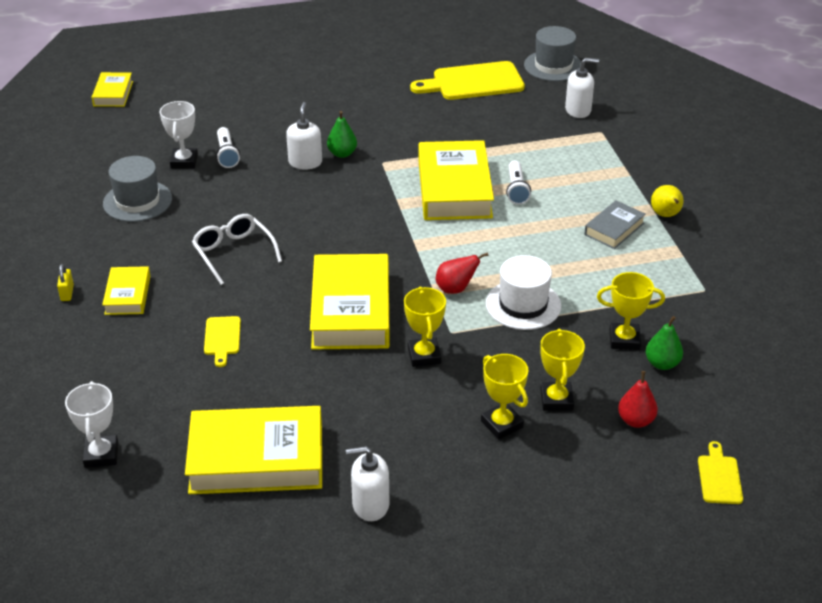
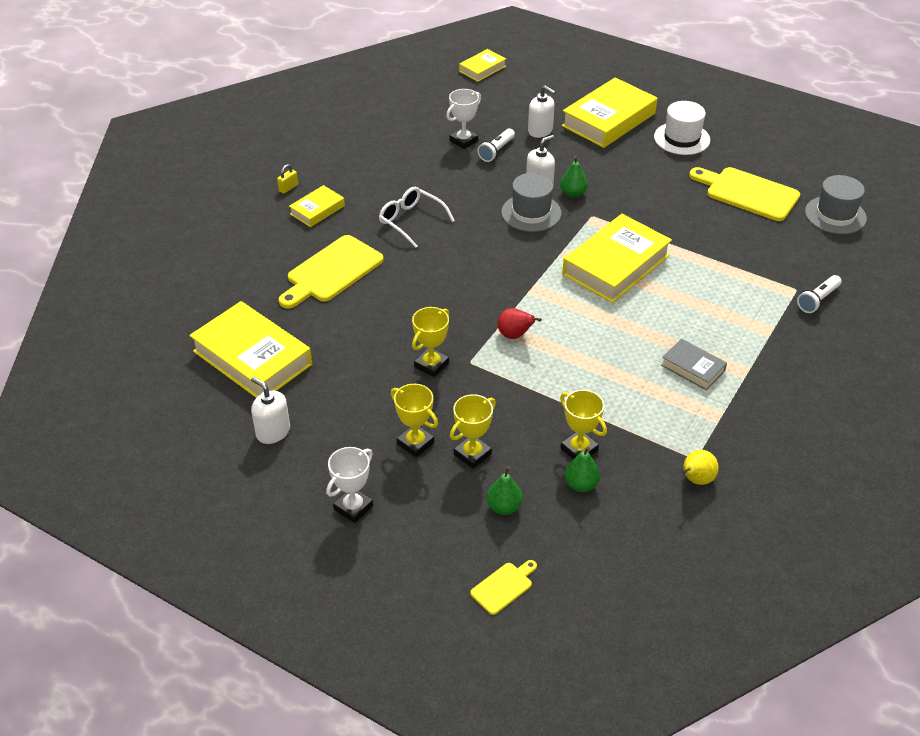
camera: 45 degrees right, 5 degrees up
(101, 455) = (182, 297): white trophy -> white trophy (353, 507)
(137, 201) = (401, 152): grey hat -> grey hat (531, 213)
(222, 338) = (331, 272): yellow cutting board -> yellow cutting board, size x2.02
(233, 253) = (411, 221): white glasses -> white glasses turned 60 degrees counterclockwise
(351, 310) = (429, 304): yellow book -> yellow book (608, 120)
(502, 424) = (415, 443): yellow trophy -> yellow trophy turned 60 degrees counterclockwise
(516, 189) = (661, 293): white flashlight -> white flashlight (818, 300)
(523, 304) = (544, 376): white hat -> white hat (682, 138)
(578, 110) = (802, 262): white soap dispenser -> white soap dispenser (540, 131)
(614, 229) = (692, 368): grey book -> grey book turned 45 degrees clockwise
(635, 420) = (504, 507): red pear -> green pear
(666, 215) = (751, 384): yellow pear -> yellow pear (696, 480)

